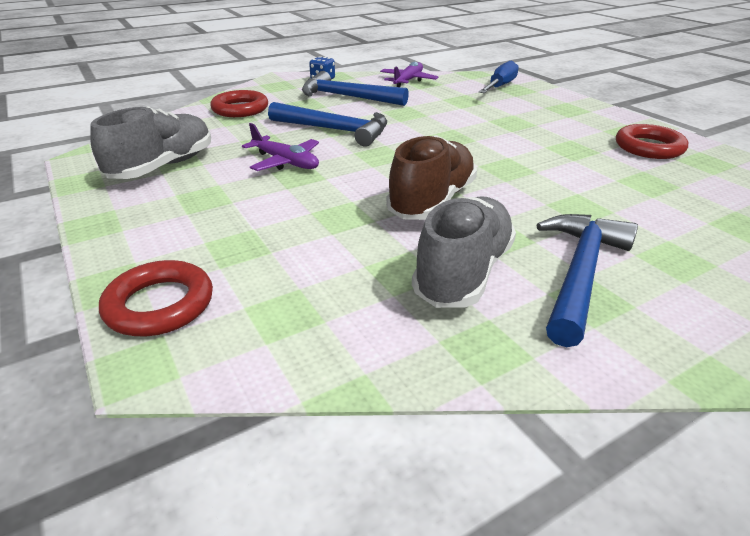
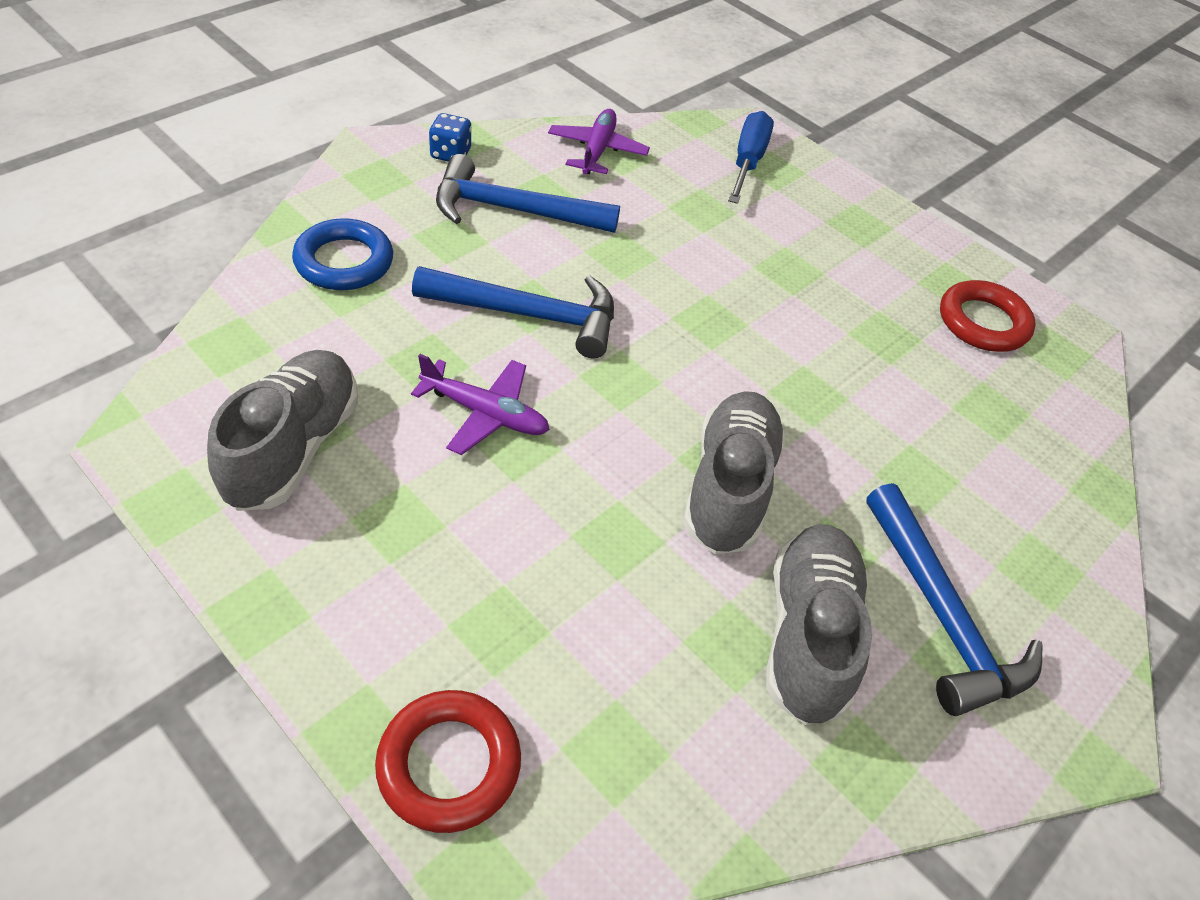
camera: 20 degrees left, 15 degrees up
(240, 109) = (344, 262): red ring -> blue ring
(432, 201) = (729, 488): brown shoe -> grey shoe
(580, 274) = (941, 615): blue hammer -> blue hammer turned 150 degrees clockwise

